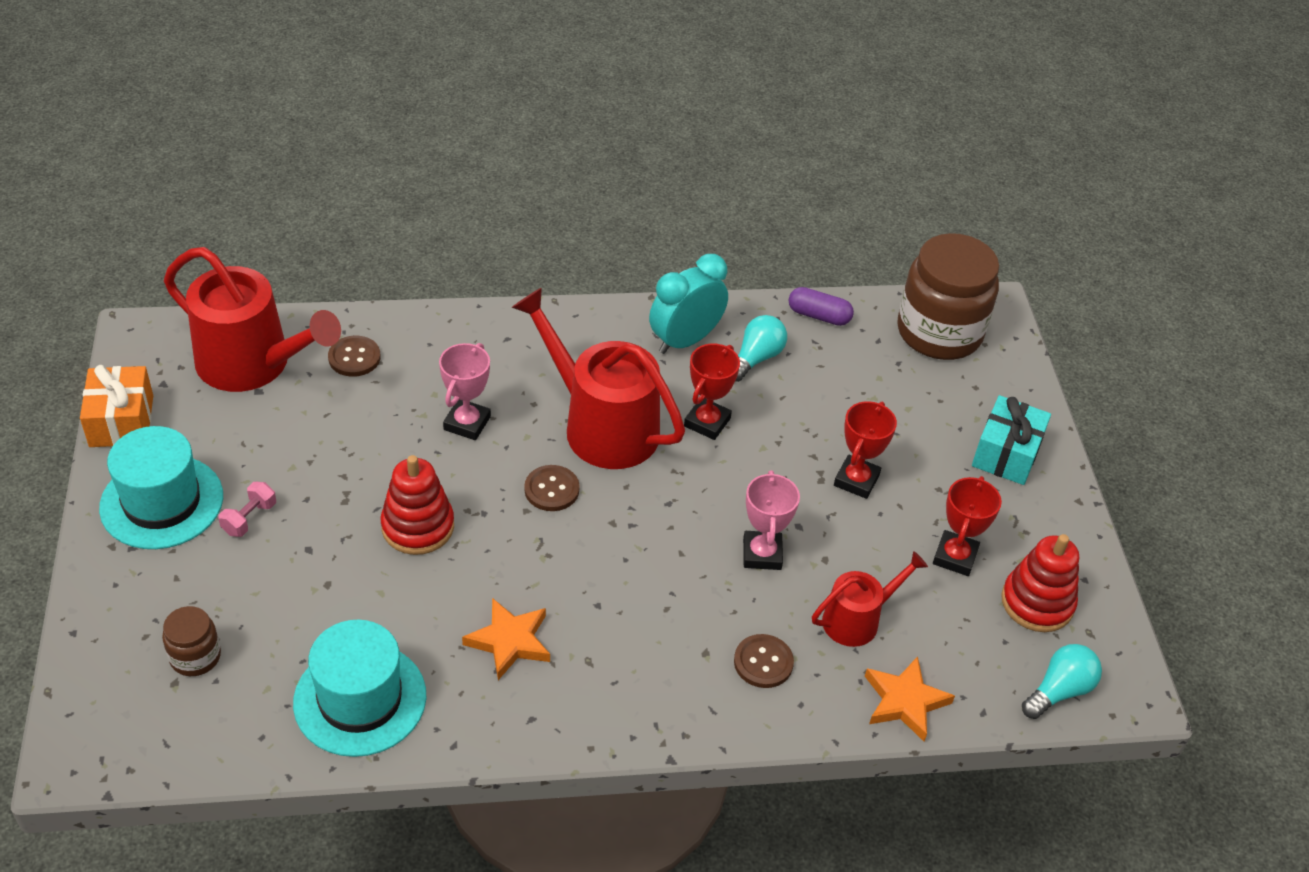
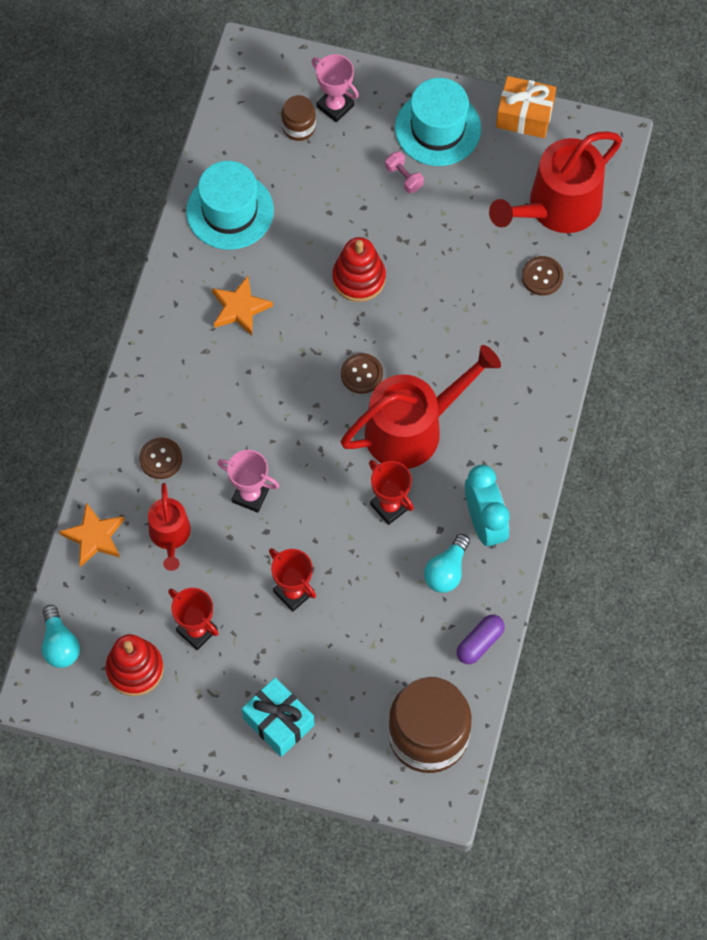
camera: 115 degrees right, 20 degrees up
(467, 423) = (447, 336): pink trophy -> pink trophy (335, 106)
(756, 358) = (446, 571): turquoise light bulb -> turquoise light bulb turned 60 degrees clockwise

